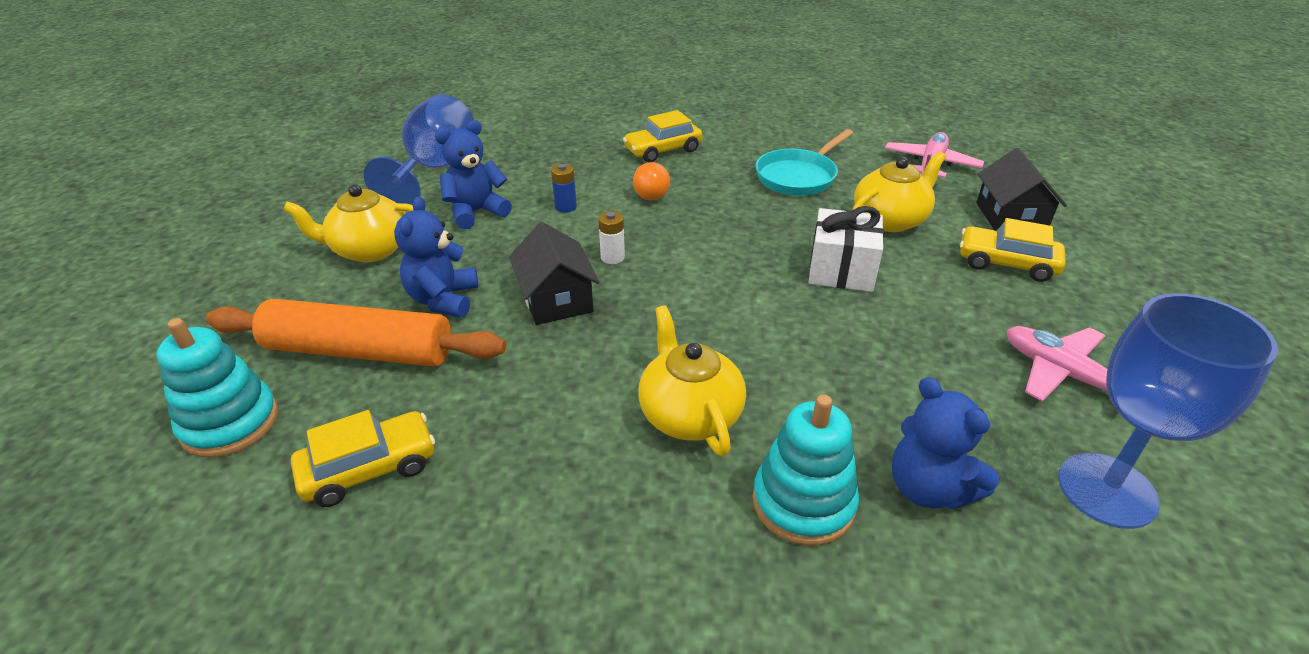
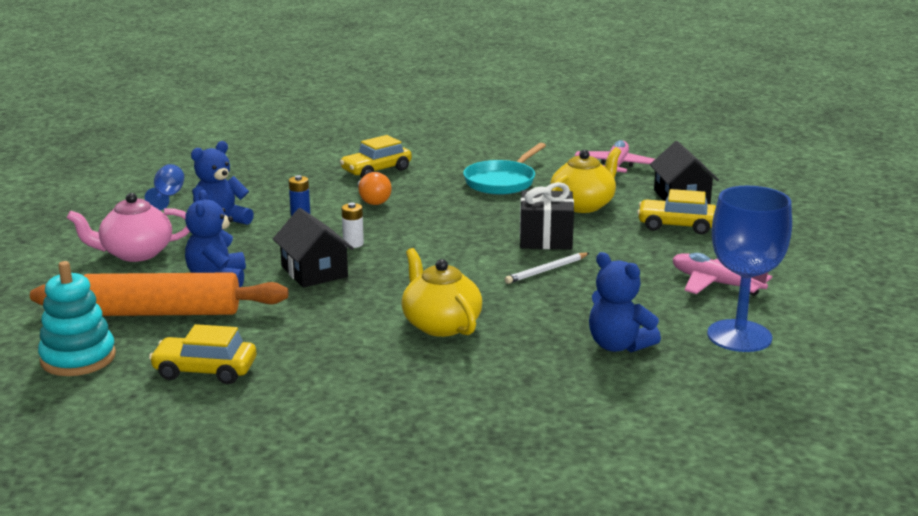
camera: 10 degrees left, 15 degrees down
(369, 468) = (205, 370): yellow car -> yellow car turned 135 degrees counterclockwise
(370, 250) = (135, 253): yellow teapot -> pink teapot
(436, 169) = (168, 196): blue goblet -> blue goblet, size x0.48
(803, 503) = (531, 359): turquoise stacking toy -> none
(838, 326) = (546, 270): none -> white pencil
(841, 270) = (545, 238): white gift -> black gift

